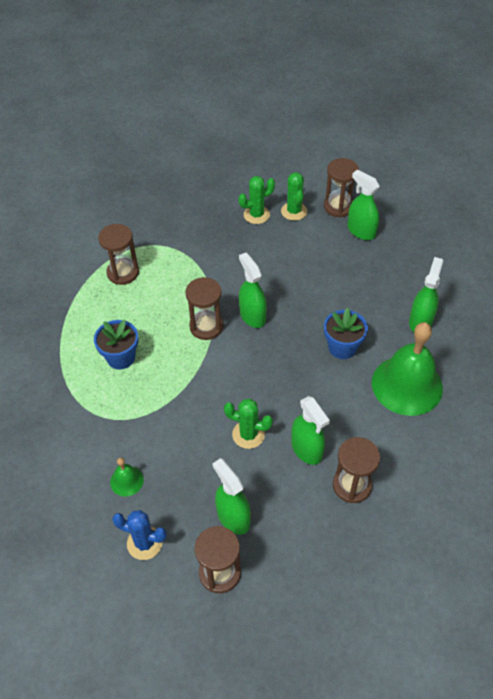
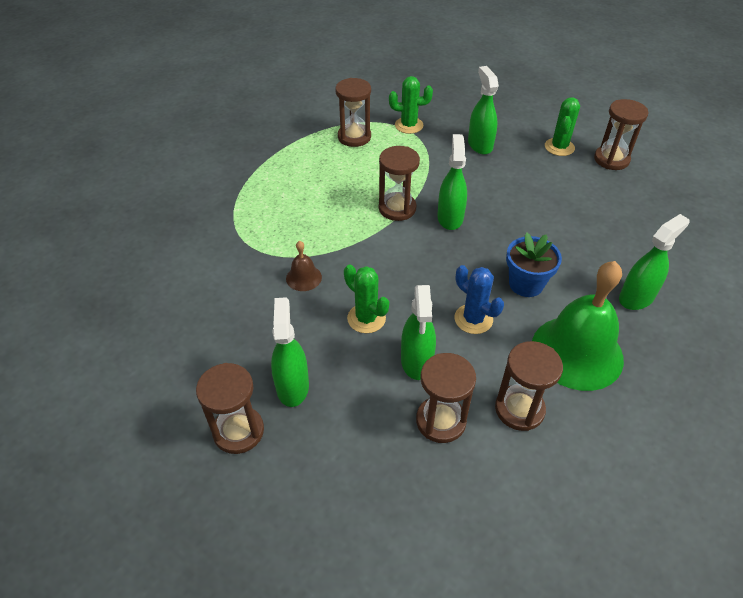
camera: 30 degrees right, 5 degrees down
(121, 357) = (298, 201): blue flower pot -> none
(126, 481) = (221, 303): green bell -> none
(144, 543) = (192, 365): blue cactus -> blue cactus (473, 319)
(176, 425) = (303, 277): none -> brown bell
(256, 215) = (517, 137): green cactus -> green cactus (409, 125)
(361, 231) = (622, 189): green spray bottle -> green spray bottle (480, 145)
(396, 448) = (519, 409): none -> brown hourglass

